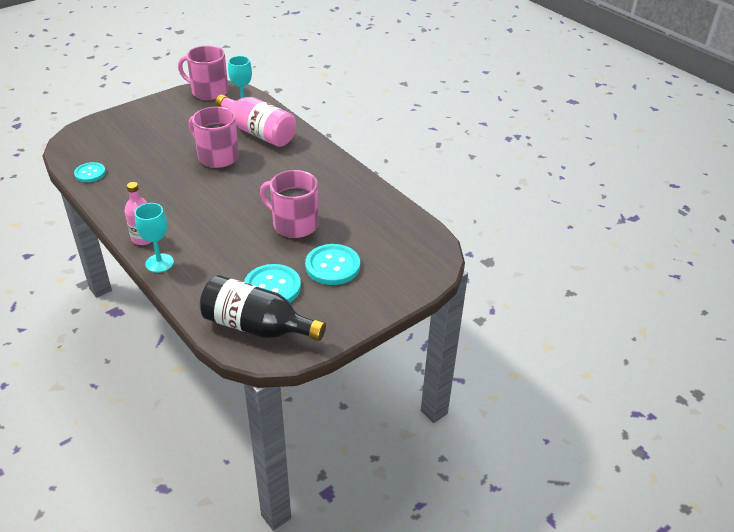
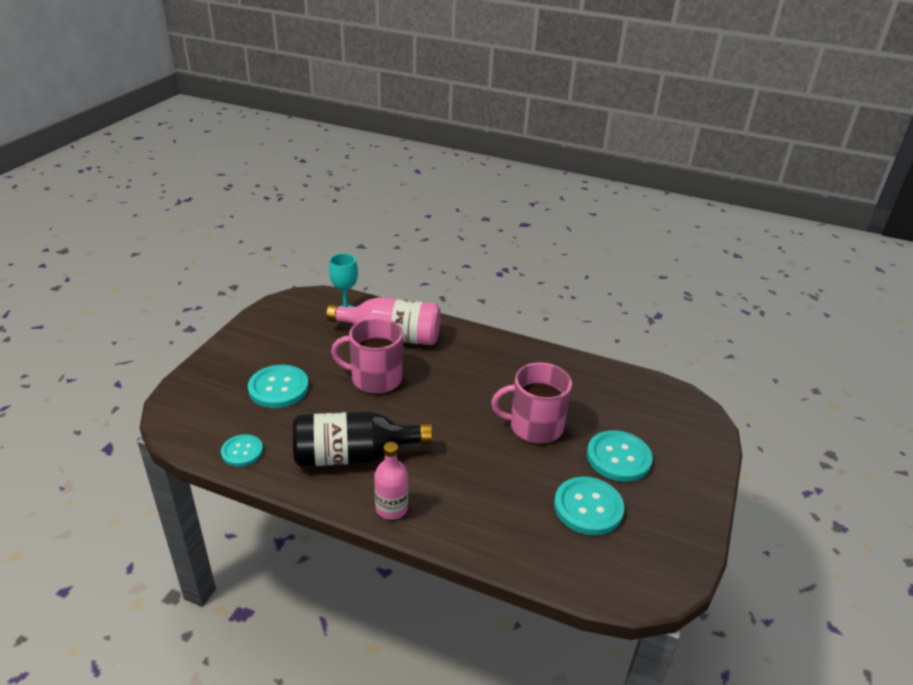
camera: 30 degrees left, 5 degrees down
(149, 143) = (278, 388): none -> turquoise button
(159, 263) = (441, 532): turquoise goblet -> none
(209, 91) = (288, 306): pink mug -> none
(257, 327) = (621, 560): black bottle -> black bottle (353, 455)

